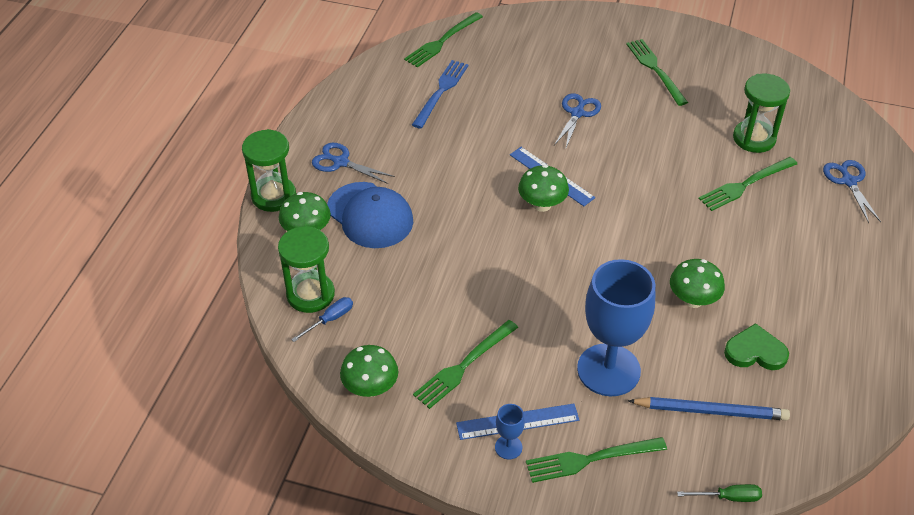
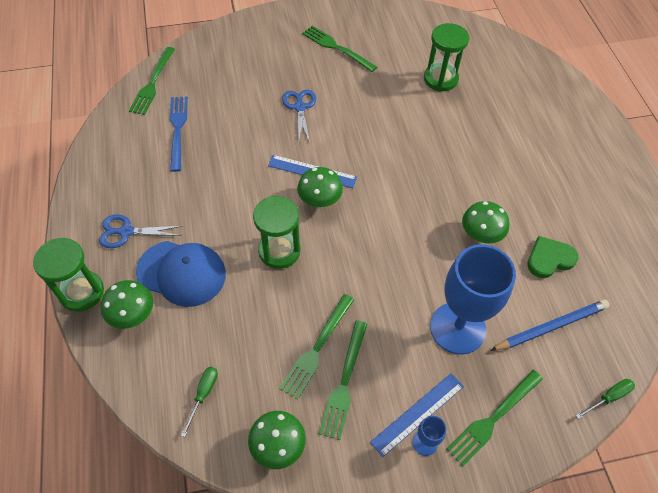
camera: 30 degrees left, 10 degrees up
(310, 294) = (171, 377): green hourglass -> green hourglass (279, 251)
(330, 320) = (203, 394): blue screwdriver -> green screwdriver
(744, 185) = (457, 121): green fork -> green fork (316, 349)
(849, 181) = (524, 89): blue scissors -> none

